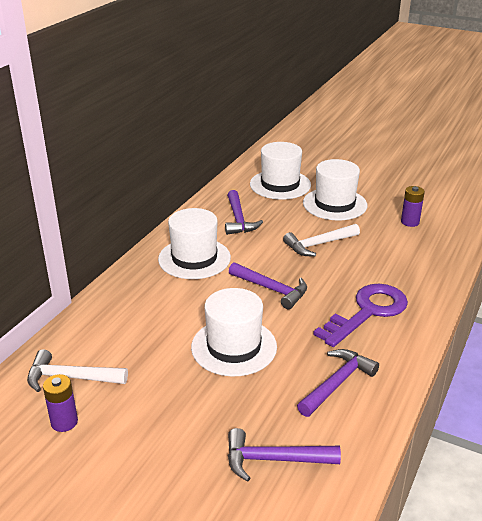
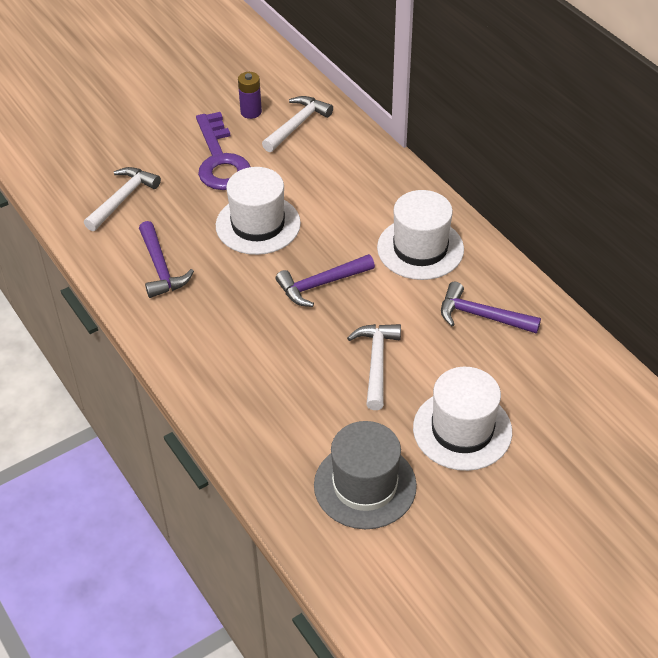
camera: 120 degrees right, 15 degrees up
(274, 460) = (122, 199): purple hammer -> white hammer
(280, 184) = (553, 398): white hat -> none
(368, 312) = (229, 339): purple key -> purple key (220, 160)
(410, 222) = (365, 485): purple battery -> grey hat

